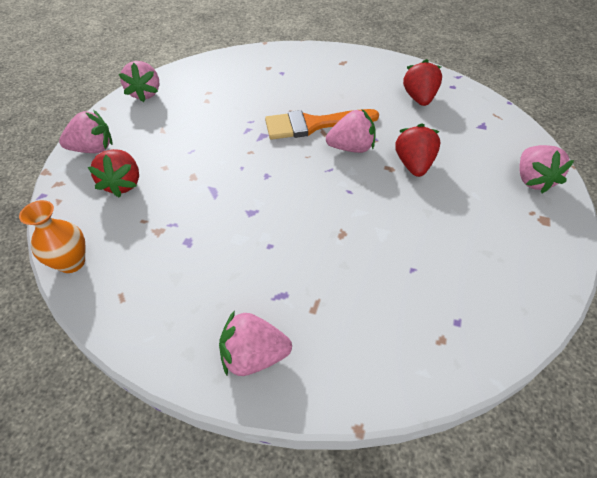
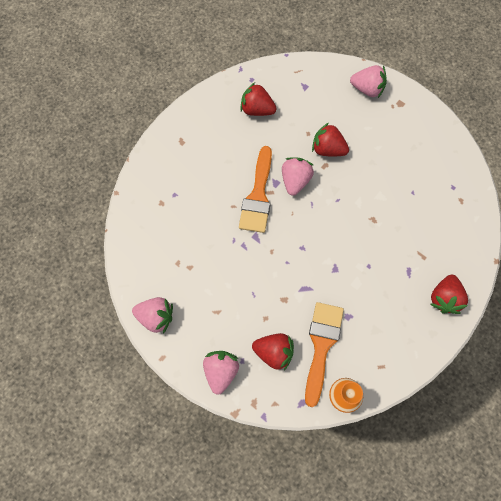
camera: 70 degrees left, 20 degrees up
(140, 224) = (321, 346): none -> orange brush
(254, 356) = (444, 298): pink strawberry -> red strawberry

